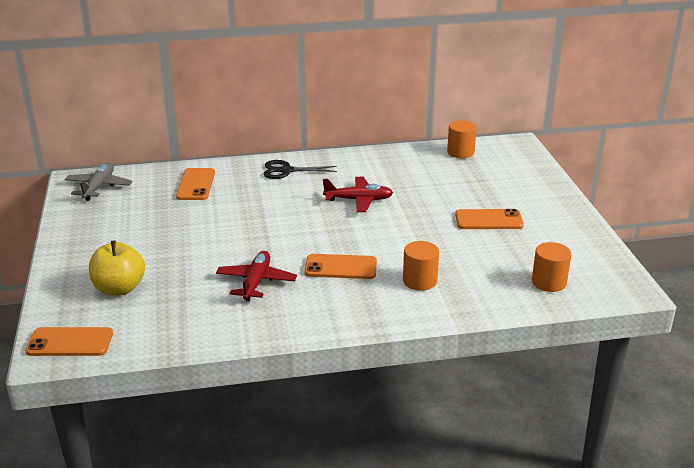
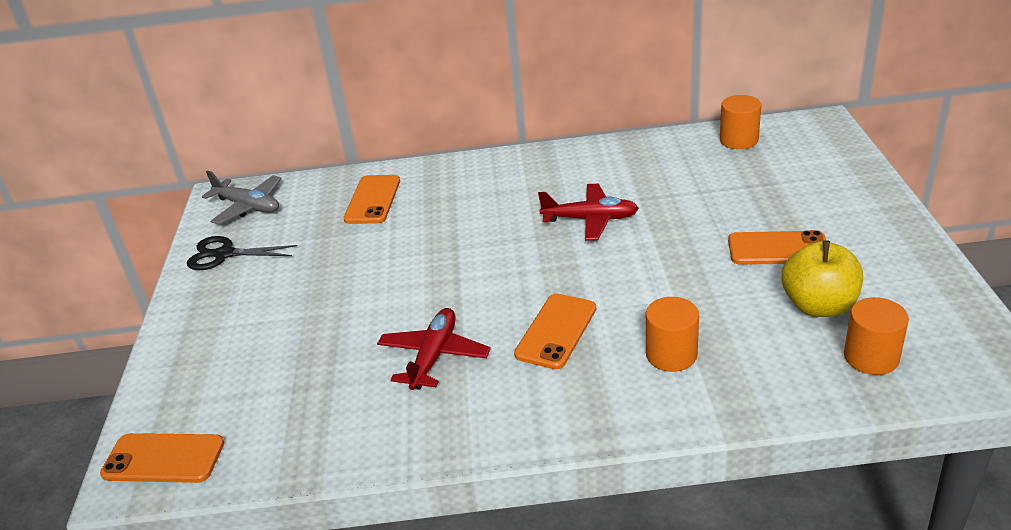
camera: 10 degrees right, 5 degrees up
(99, 187) = (248, 206): grey plane -> grey plane turned 105 degrees clockwise
(119, 288) = (246, 367): yellow apple -> yellow apple (818, 306)
(286, 170) = (495, 175): black scissors -> black scissors (224, 254)
(341, 267) = (556, 331): orange phone -> orange phone turned 75 degrees counterclockwise

